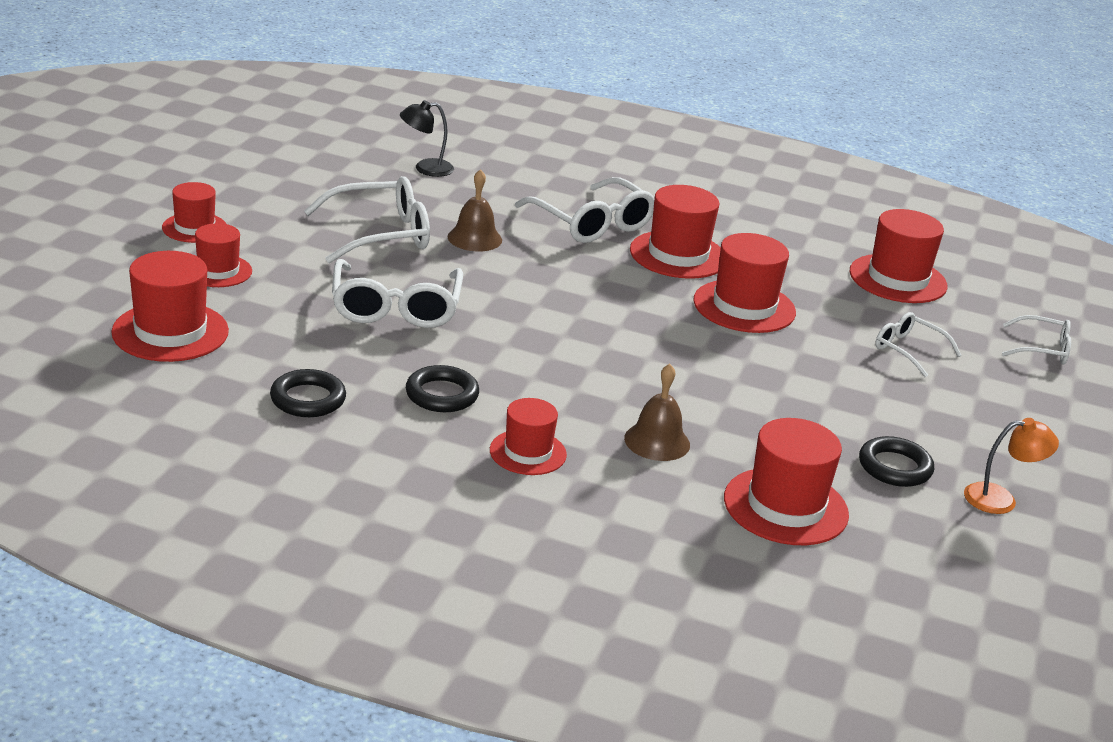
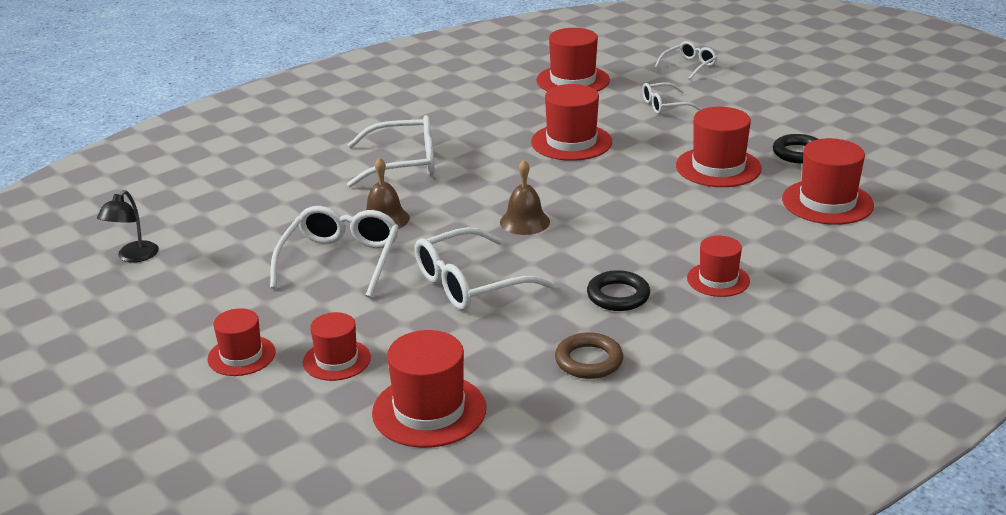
camera: 55 degrees left, 0 degrees up
(308, 399) = (589, 361): black ring -> brown ring
(396, 307) = (470, 283): white glasses -> white glasses turned 120 degrees clockwise
(425, 168) = (241, 210): black lamp -> black lamp (133, 257)
(657, 441) = (728, 225): brown bell -> brown bell (524, 222)
(678, 255) = (480, 144): red hat -> red hat (718, 167)
(1000, 499) = (847, 132): orange lamp -> none

